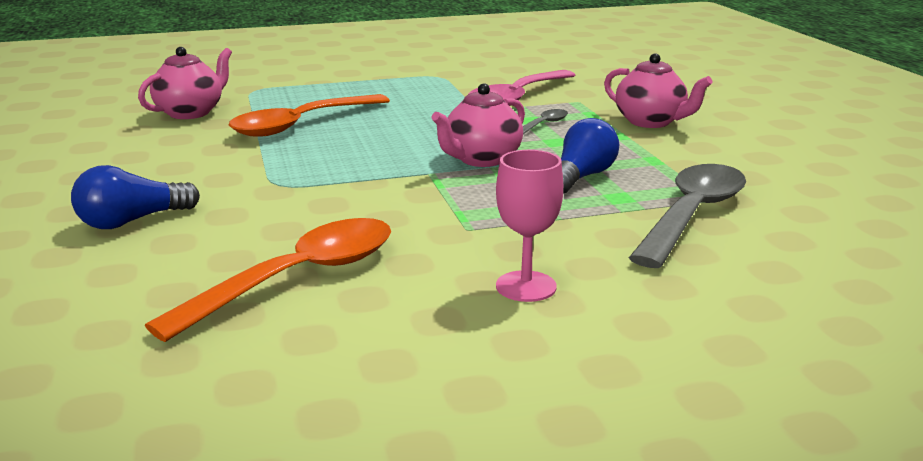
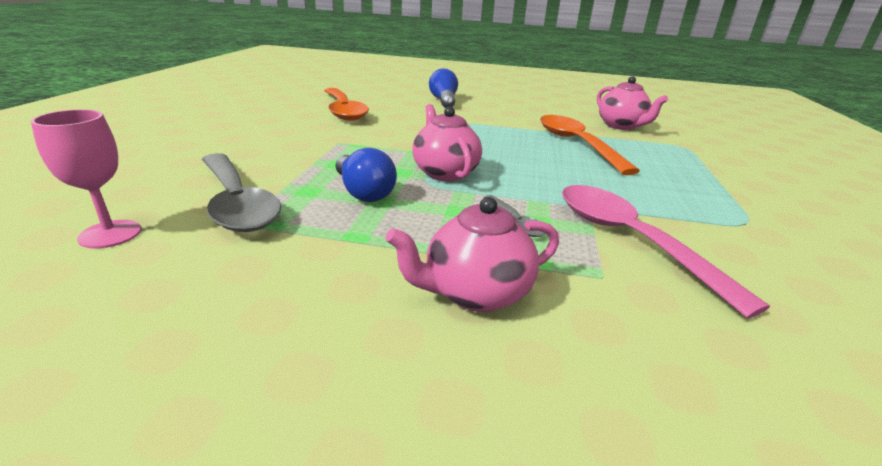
camera: 115 degrees right, 5 degrees up
(526, 286) = (258, 137): pink goblet -> pink goblet (110, 234)

